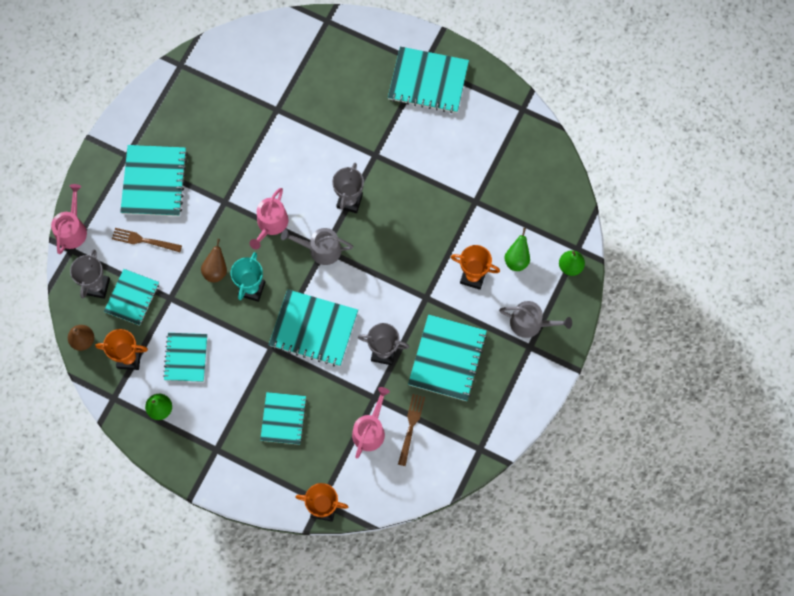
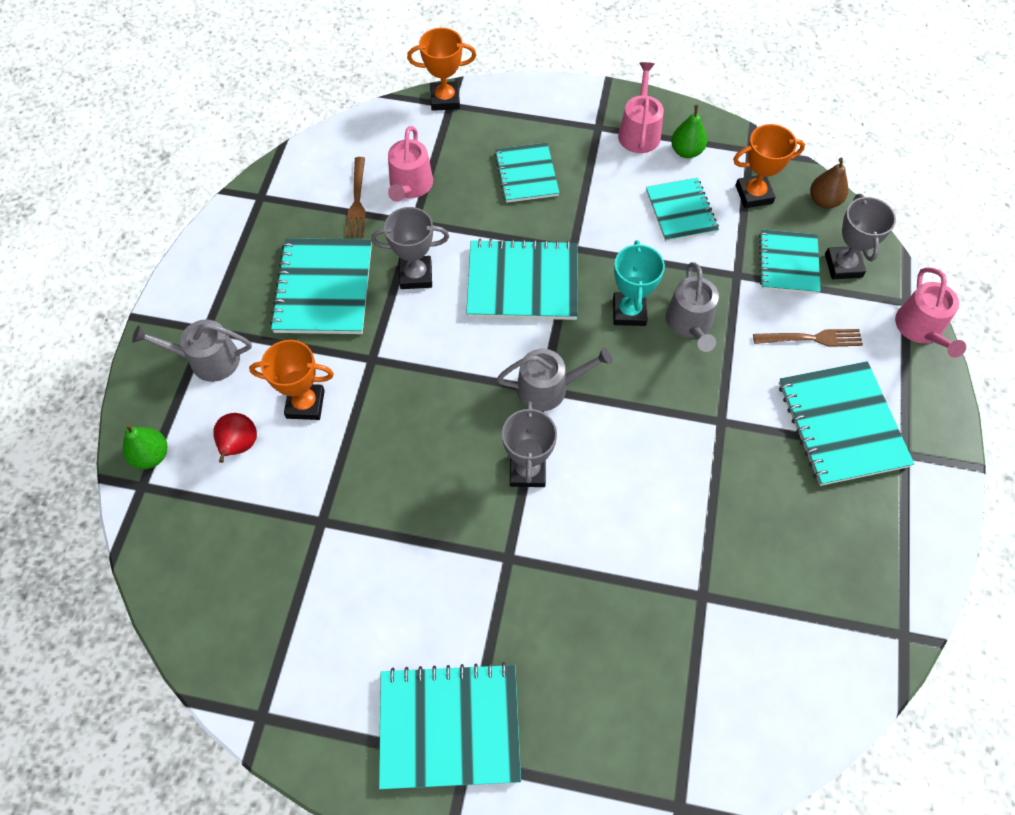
camera: 165 degrees right, 10 degrees down
(216, 270) = (690, 324): brown pear -> grey watering can
(271, 224) = (637, 406): pink watering can -> pink watering can (639, 132)
(517, 259) = (239, 446): green pear -> red pear

